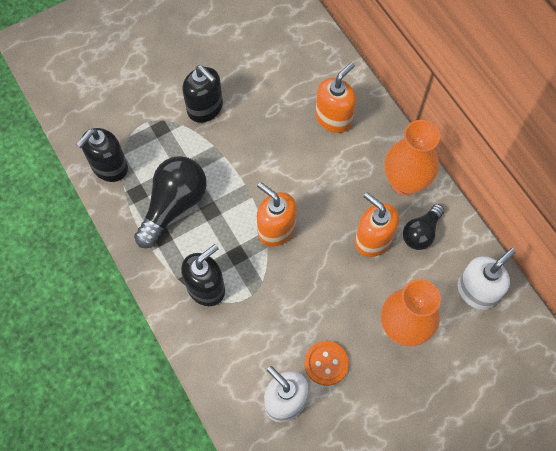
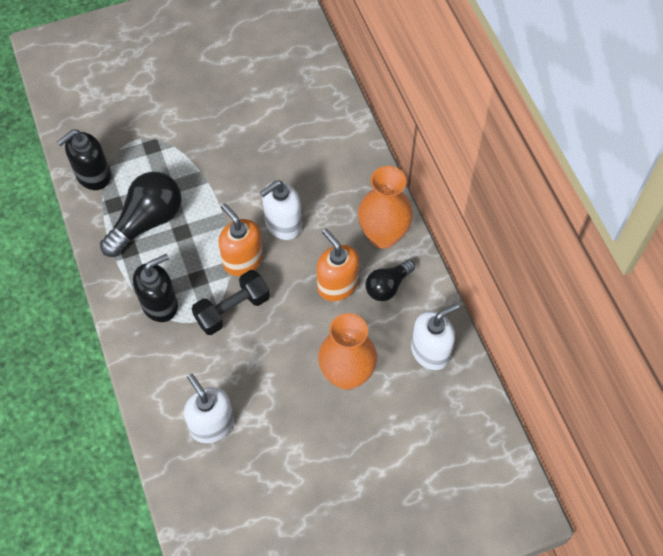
camera: 10 degrees right, 5 degrees down
(205, 108) = (200, 134): black soap dispenser -> none
(278, 281) = (232, 309): none -> black dumbbell
(306, 187) = (283, 224): none -> white soap dispenser
(326, 363) = (261, 395): orange button -> none
(333, 118) = (326, 162): orange soap dispenser -> none

